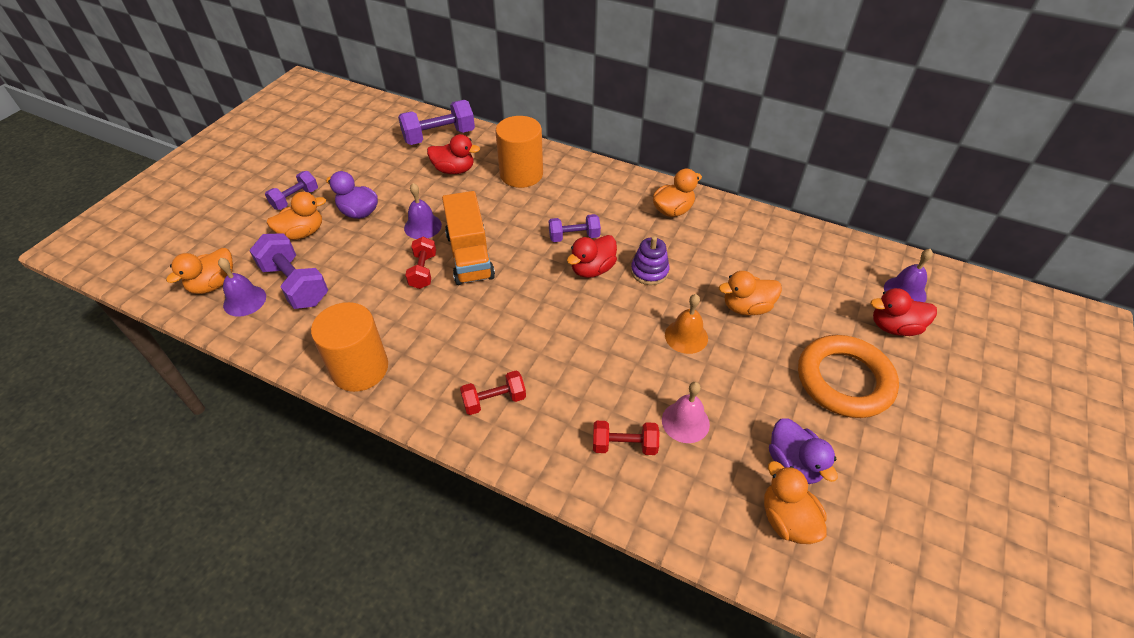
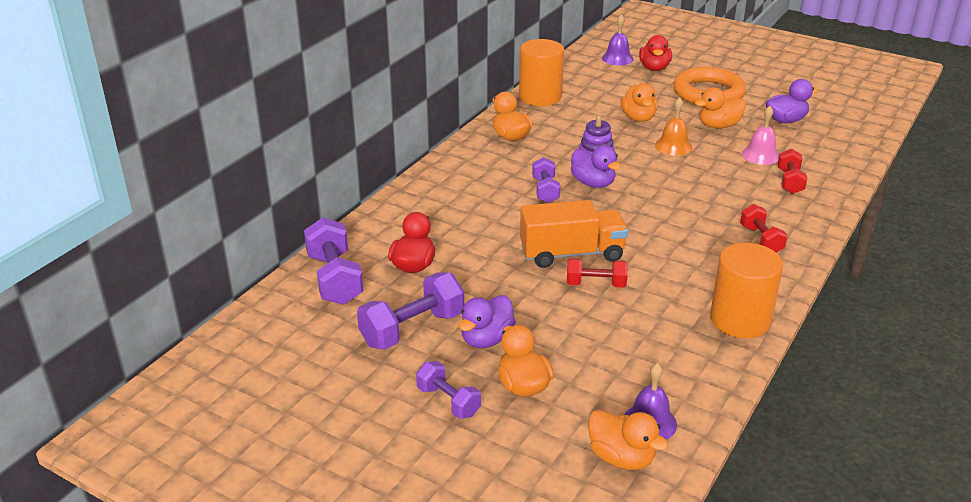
camera: 85 degrees left, 15 degrees down
(295, 284) = (620, 381): purple dumbbell -> purple dumbbell (412, 329)
(422, 226) = (519, 287): purple bell -> none
(521, 174) = (433, 218): orange cylinder -> orange cylinder (540, 97)
(592, 269) = (593, 183): red duck -> purple duck
(787, 519) = (830, 128): orange duck -> orange duck (718, 126)

